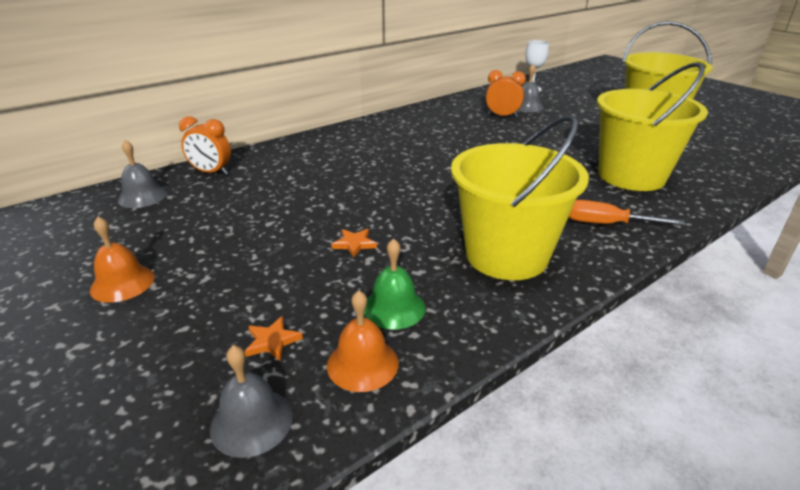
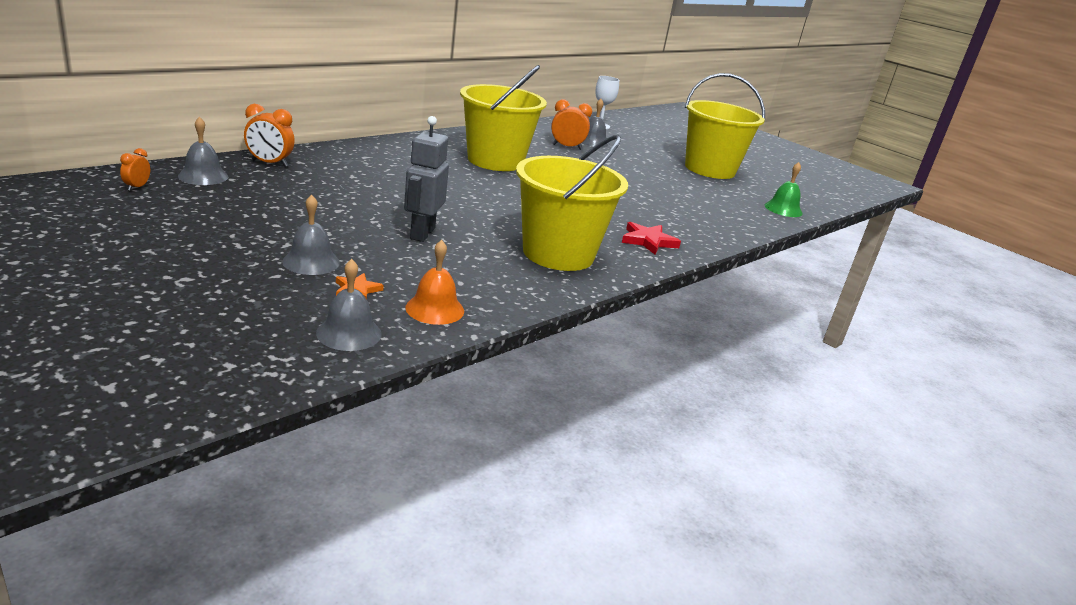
camera: 10 degrees left, 5 degrees down
(73, 218) = (137, 187): none -> orange clock
(122, 283) = (208, 240): orange bell -> none
(227, 301) = (311, 262): none -> grey bell
(354, 244) = (422, 233): orange star -> grey robot
(394, 307) = (459, 278): green bell -> green bell (783, 209)
(606, 224) = (648, 241): orange screwdriver -> red star
(631, 176) = (680, 209): yellow bucket -> yellow bucket (495, 161)

